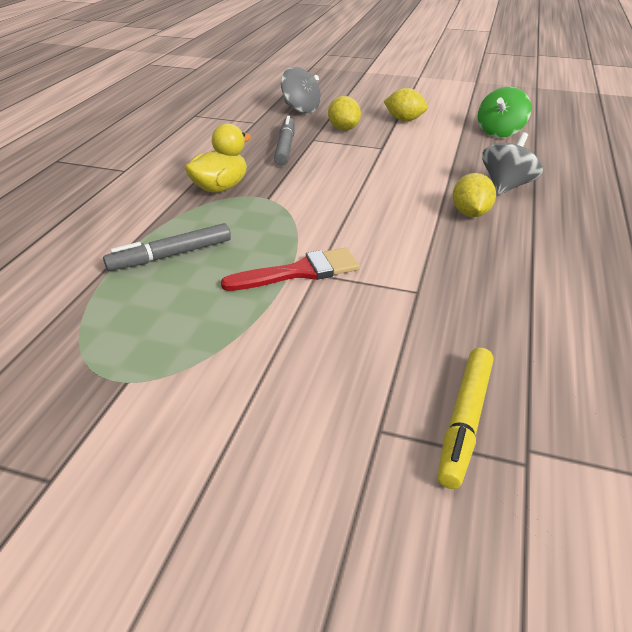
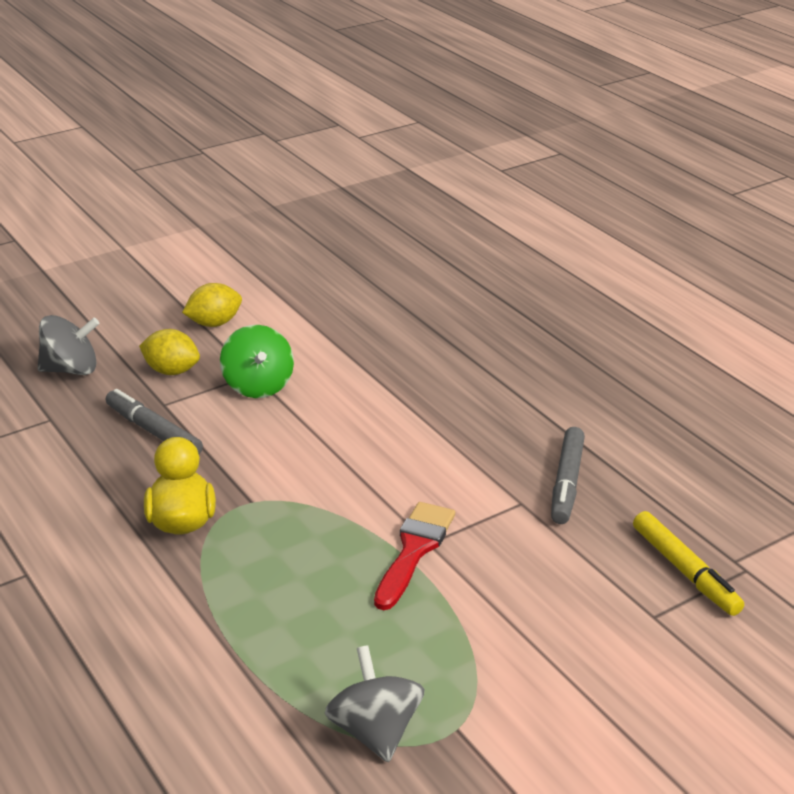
camera: 50 degrees left, 5 degrees down
(171, 255) = (281, 617): grey marker -> grey marker (567, 483)
(470, 213) = (447, 403): yellow lemon -> none
(500, 132) = (330, 291): green spinning top -> green spinning top (258, 386)
(506, 186) = (430, 355): grey spinning top -> grey spinning top (375, 731)

